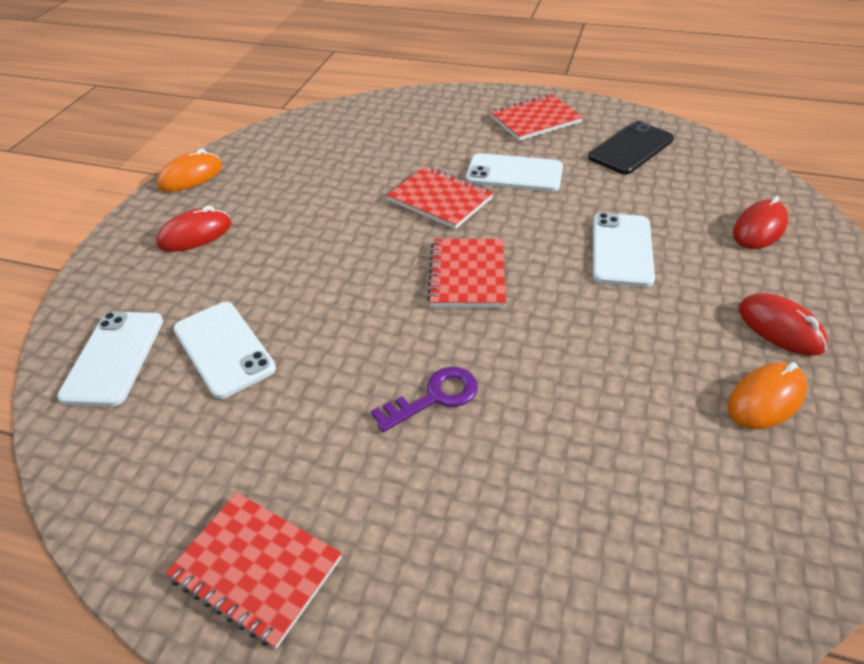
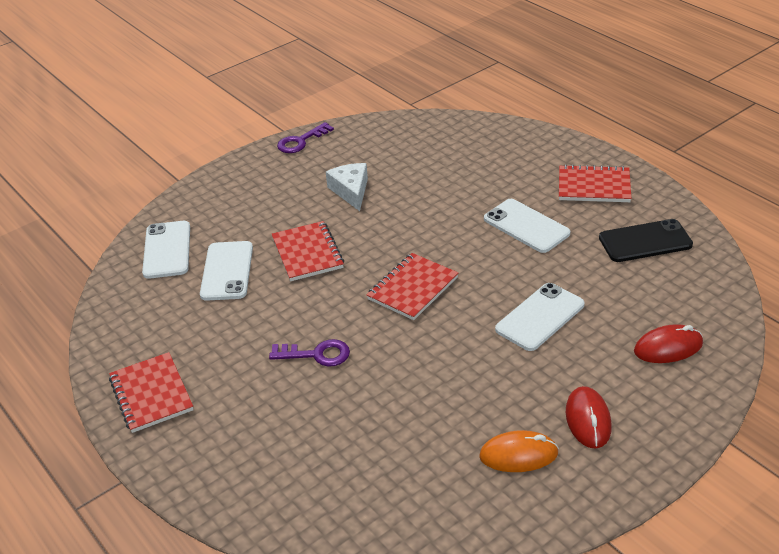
camera: 35 degrees right, 5 degrees down
(114, 357) = (167, 250): white phone -> white phone turned 45 degrees counterclockwise
(190, 176) = (301, 141): orange mouse -> purple key
(195, 234) = (270, 187): red mouse -> none
(298, 205) = (351, 191): none -> white cheese
(440, 200) = (450, 225): red notebook -> red notebook (307, 253)

